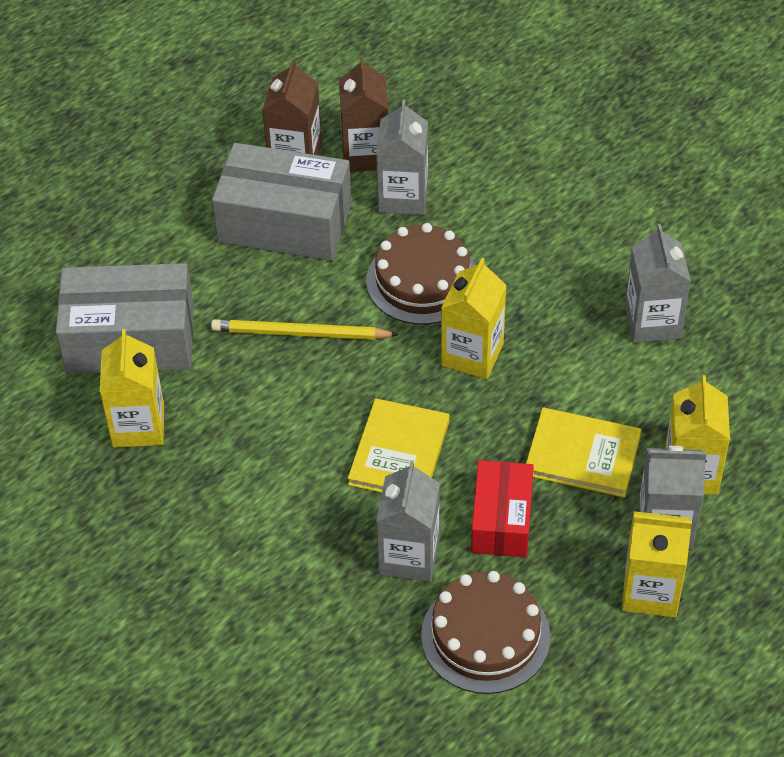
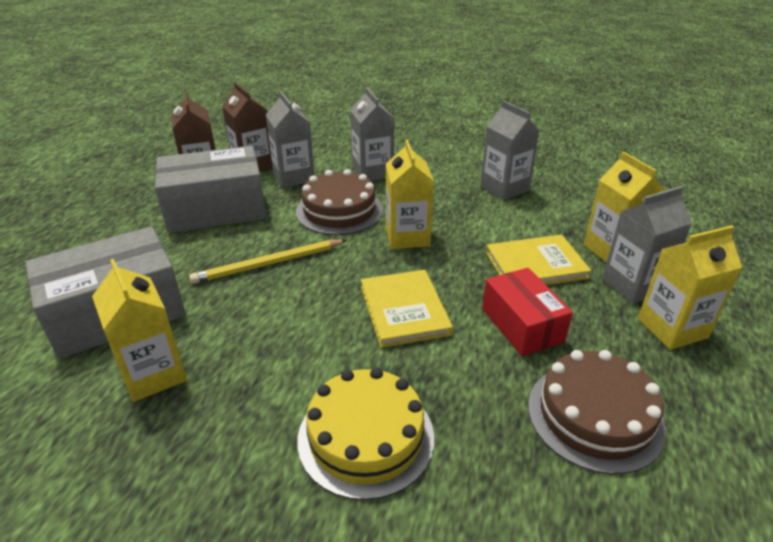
camera: 30 degrees left, 15 degrees down
(280, 564) = (366, 437): none -> yellow cake
(409, 556) = (475, 380): grey carton -> grey carton (372, 172)

